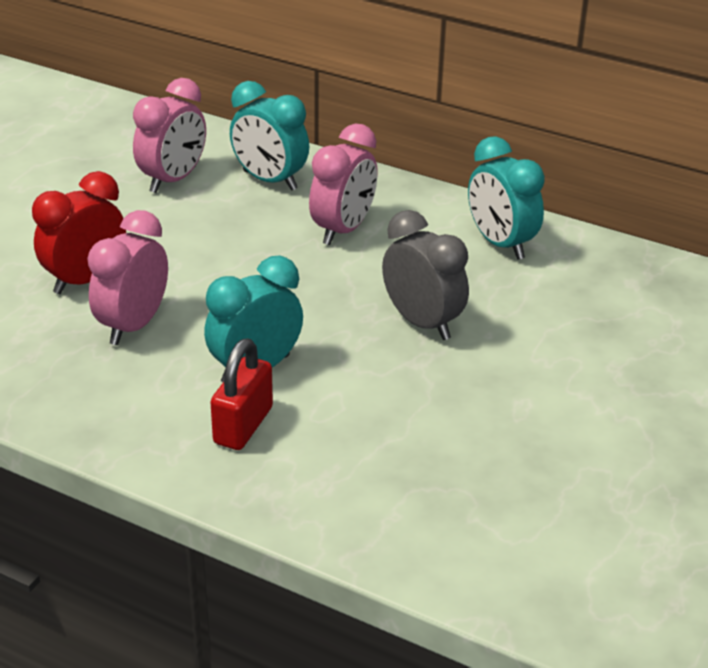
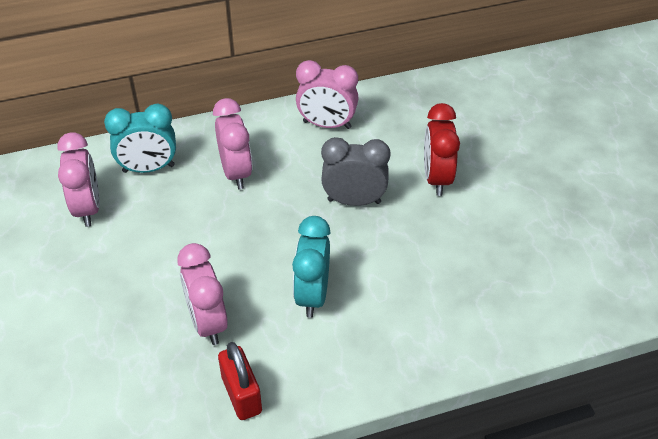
camera: 45 degrees left, 10 degrees up
(85, 280) = (134, 316): red clock -> red clock (437, 178)
(243, 425) = (354, 333): red padlock -> red padlock (241, 395)
(500, 244) = (327, 125): turquoise clock -> pink clock

